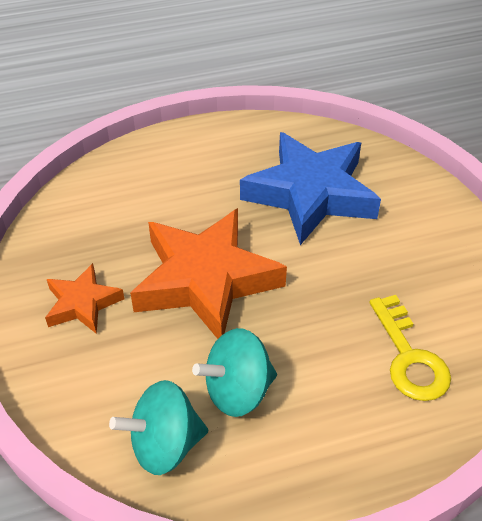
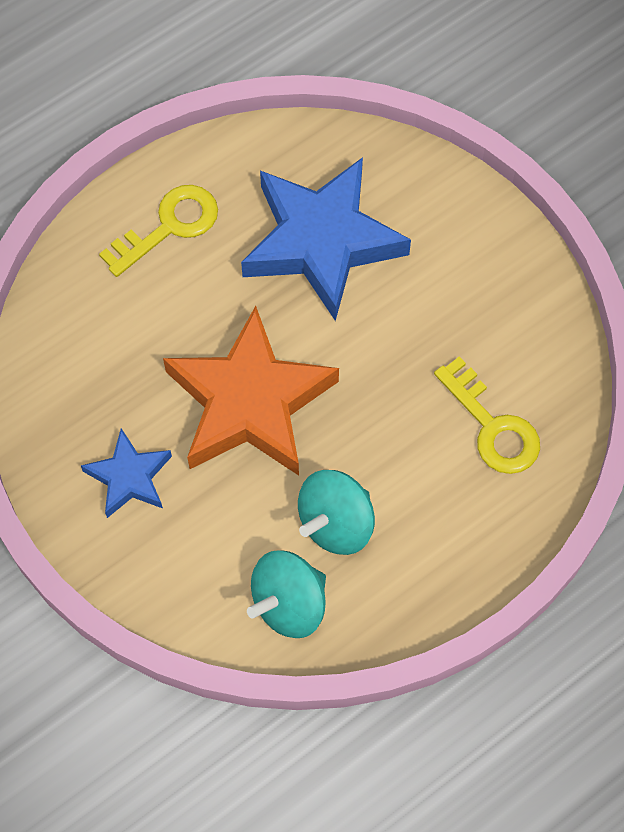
camera: 20 degrees left, 20 degrees up
(82, 304) = (129, 477): orange star -> blue star
(200, 157) = (169, 226): none -> yellow key

